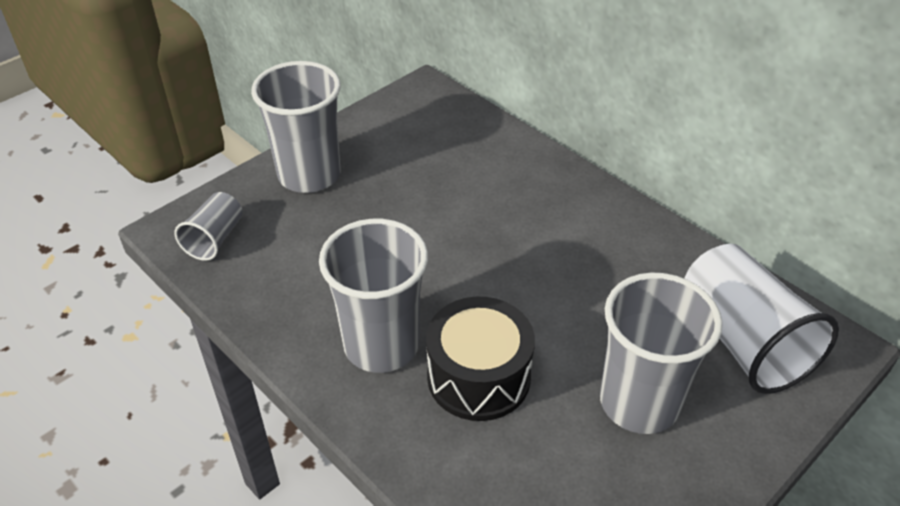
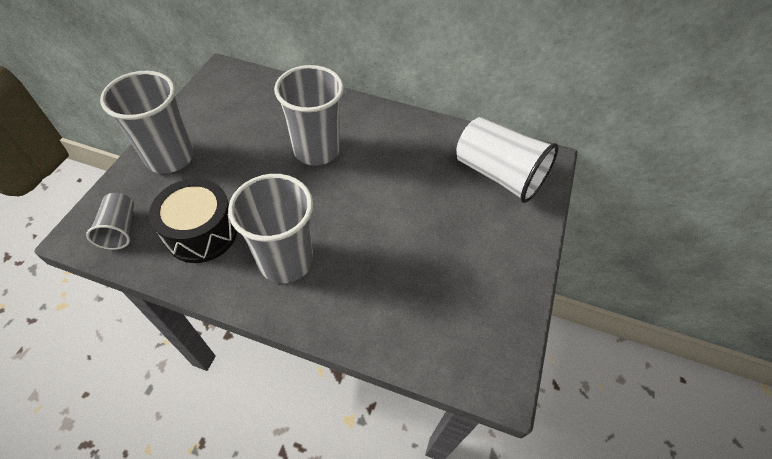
camera: 30 degrees left, 10 degrees up
(478, 377) = (360, 257): black drum -> black drum (202, 232)
(639, 402) = (462, 234): grey cup -> grey cup (316, 150)

